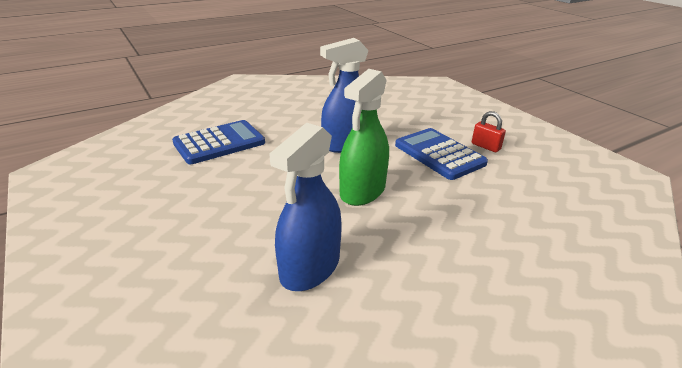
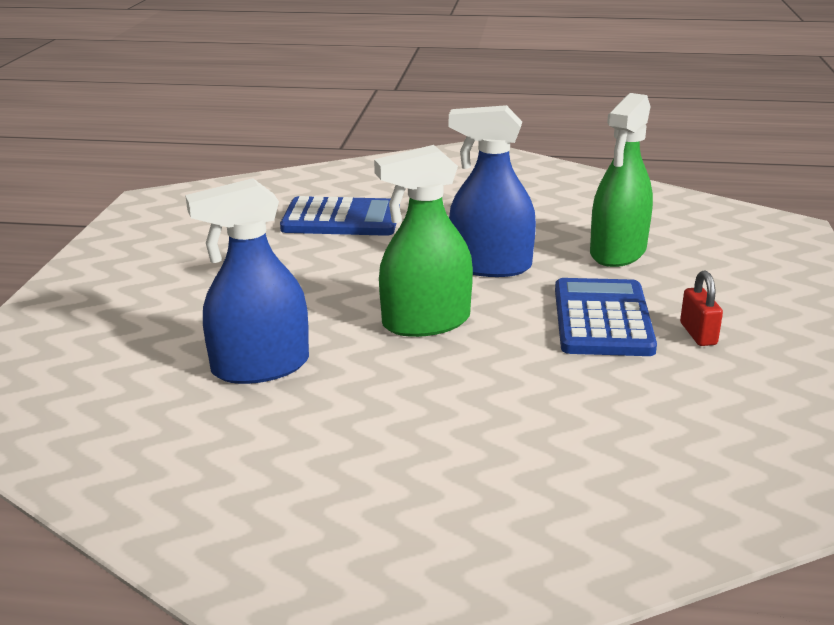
camera: 40 degrees right, 5 degrees down
(393, 116) = (618, 252): none -> green spray bottle

